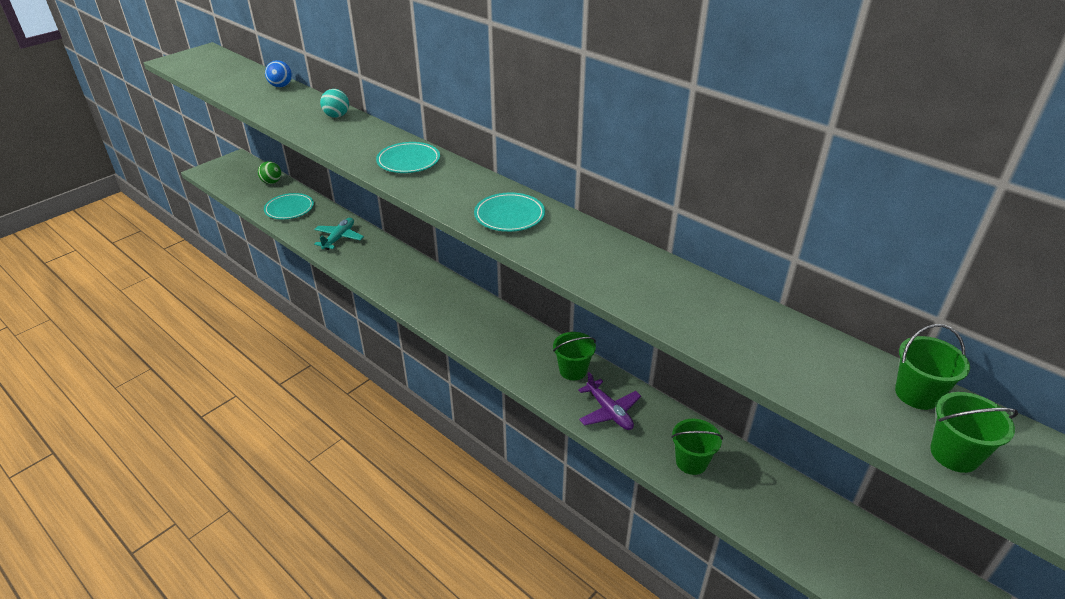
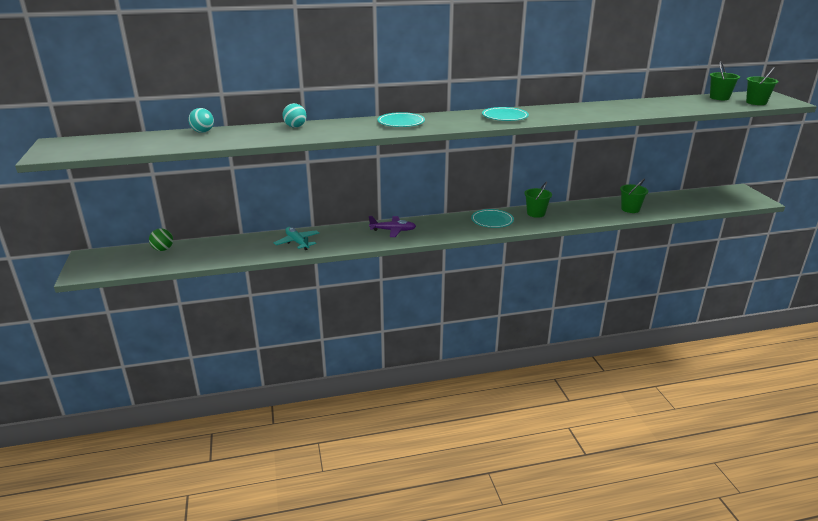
camera: 55 degrees left, 10 degrees down
(281, 86) = (203, 132): blue ball -> turquoise ball
(289, 209) = (221, 251): turquoise plate -> turquoise plate (492, 221)
(609, 412) = (578, 215): purple plane -> purple plane (393, 230)

